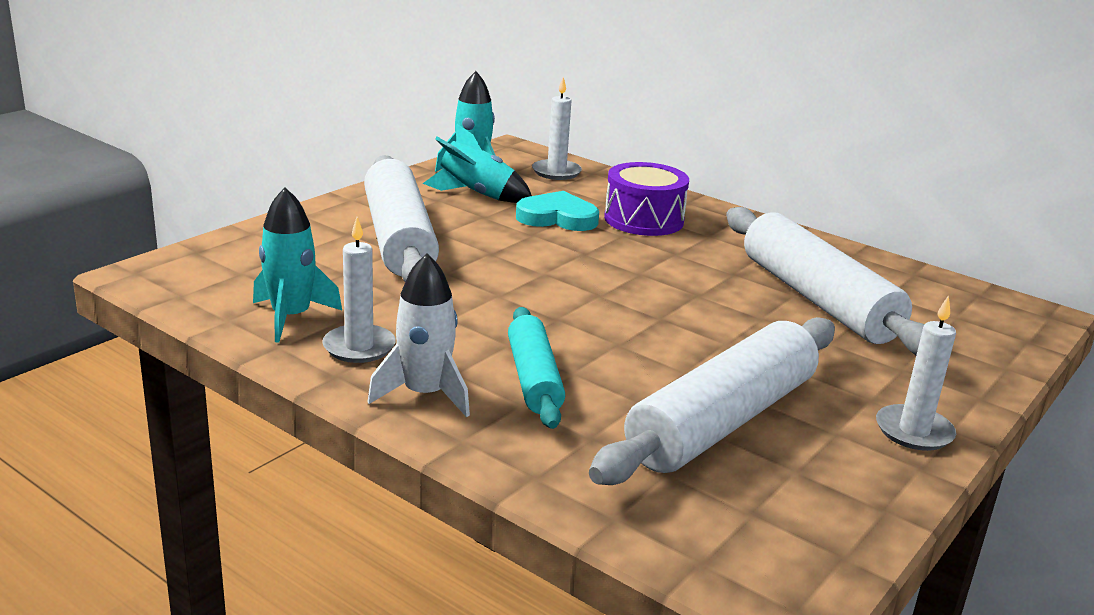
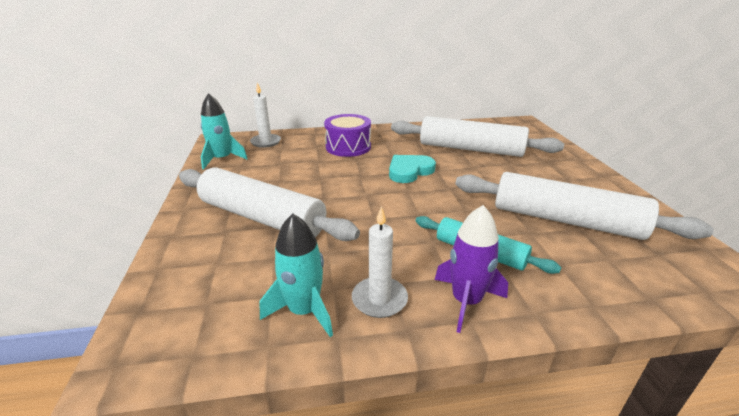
camera: 45 degrees left, 5 degrees up
(425, 394) = (466, 301): white rocket -> purple rocket
(477, 195) = (252, 171): turquoise rocket -> none
(557, 218) = (313, 164): turquoise heart -> turquoise heart (409, 171)
(722, 422) = (565, 220): white rolling pin -> white rolling pin turned 60 degrees counterclockwise
(914, 431) = (600, 183): white candle -> none

